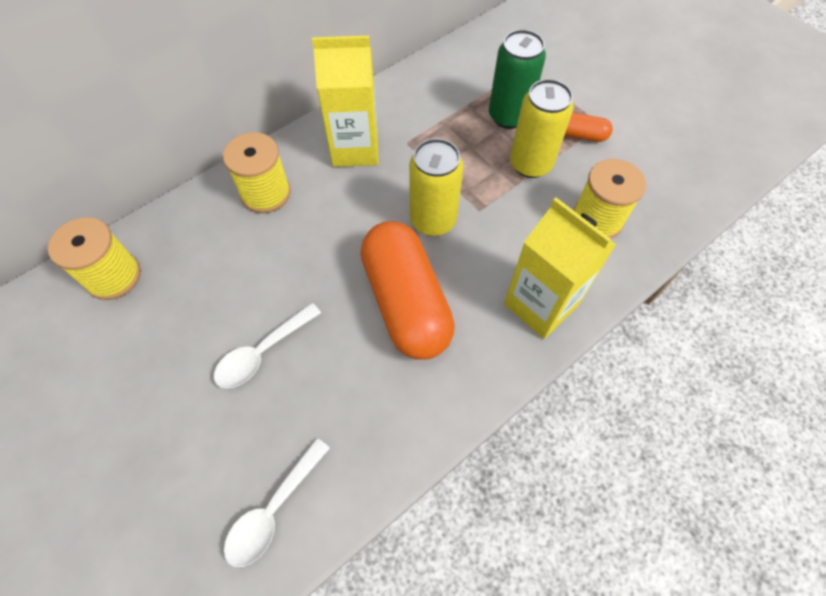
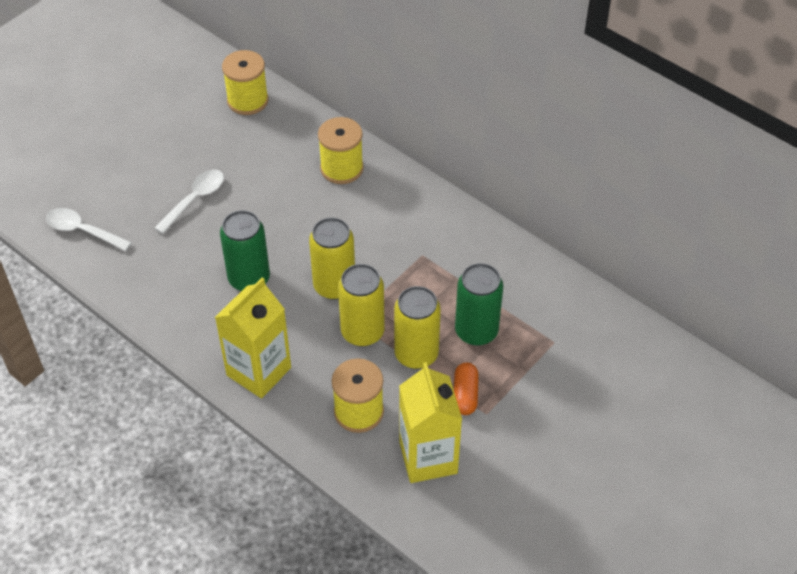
camera: 80 degrees right, 10 degrees down
(262, 352) = (195, 199): white spoon -> white spoon turned 90 degrees clockwise
(355, 148) = (405, 218): yellow carton -> yellow carton (428, 457)
(406, 302) = (249, 279): orange capsule -> green can
(498, 203) = (362, 332): none -> yellow can

